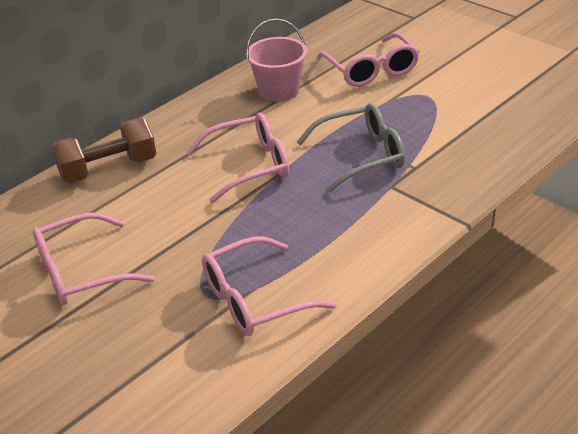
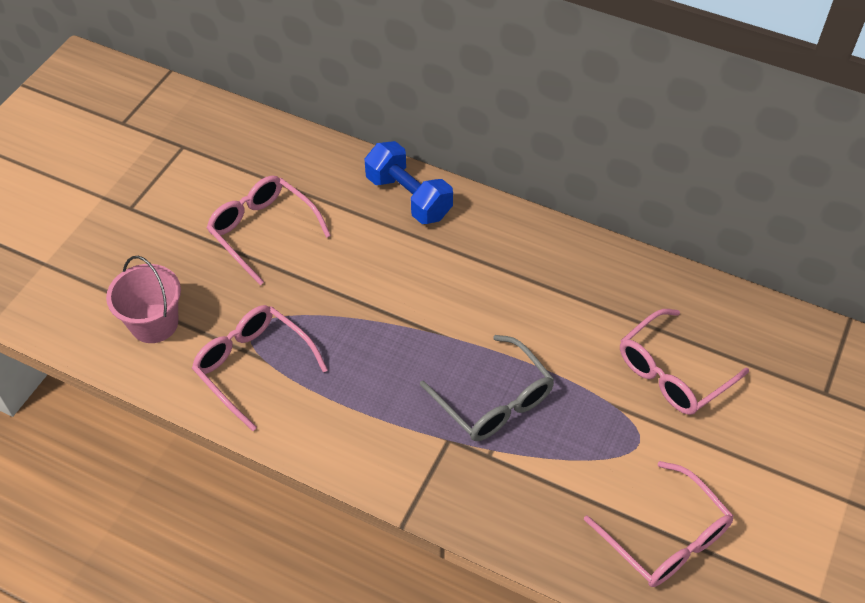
camera: 70 degrees right, 15 degrees up
(108, 169) = (408, 197): brown dumbbell -> blue dumbbell
(250, 166) = (447, 306): pink glasses -> pink glasses (666, 538)
(279, 91) = (593, 294): pink bucket -> pink bucket (154, 323)

